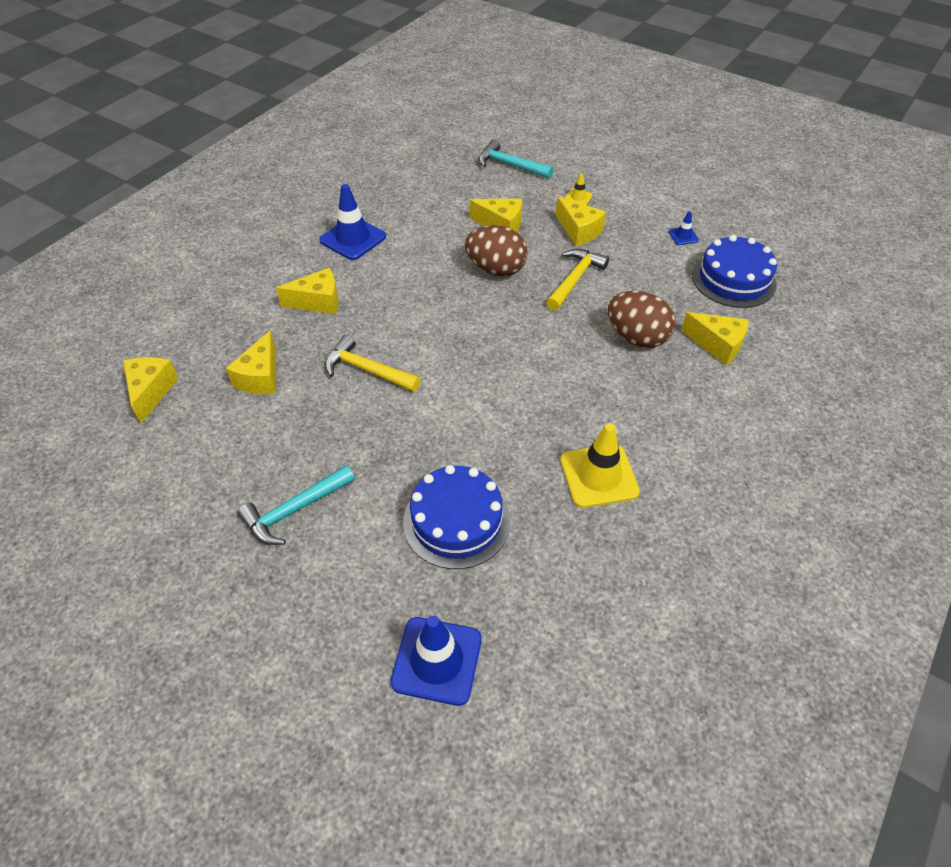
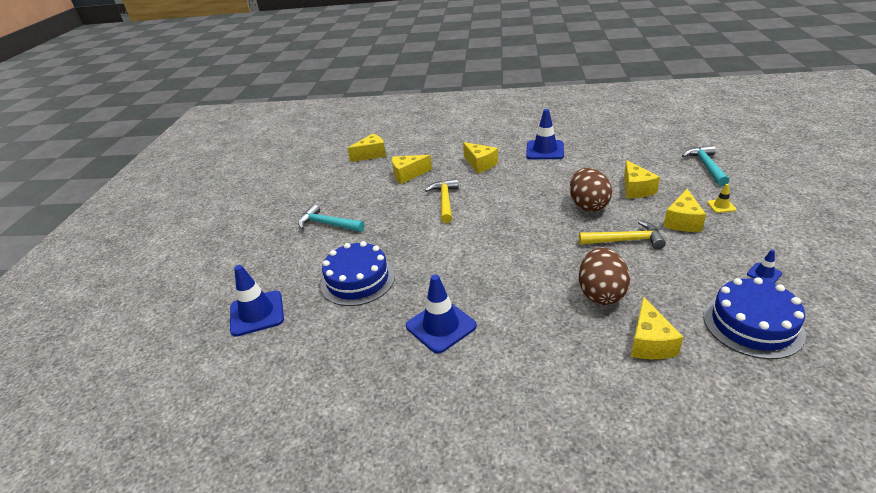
camera: 65 degrees right, 15 degrees down
(599, 476) = (441, 326): yellow traffic cone -> blue traffic cone

